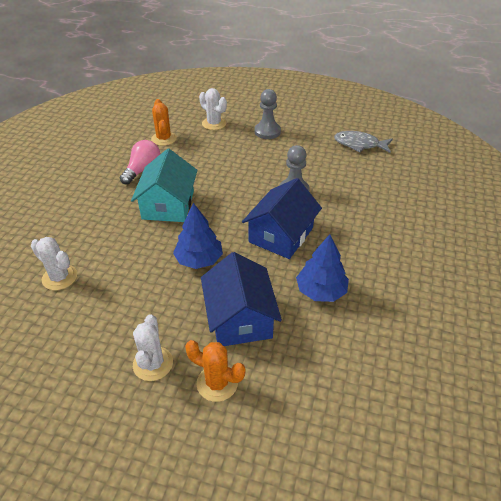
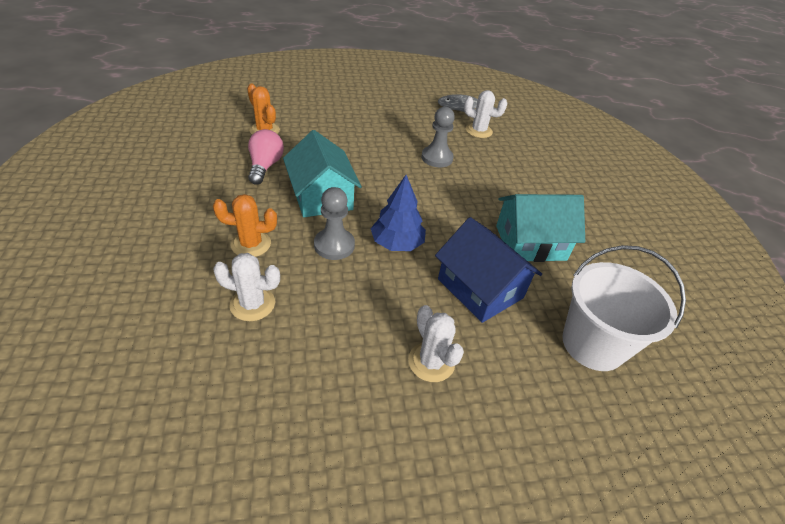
camera: 30 degrees left, 0 degrees up
(214, 123) = (309, 107): white cactus -> white cactus (478, 131)
(217, 383) = (508, 358): orange cactus -> orange cactus (251, 244)
(267, 132) = (369, 108): grey pawn -> grey pawn (334, 245)
(281, 235) = (457, 201): blue house -> none
(304, 399) = (593, 344): none -> white bucket
(321, 291) = (530, 243): blue tree -> turquoise house

